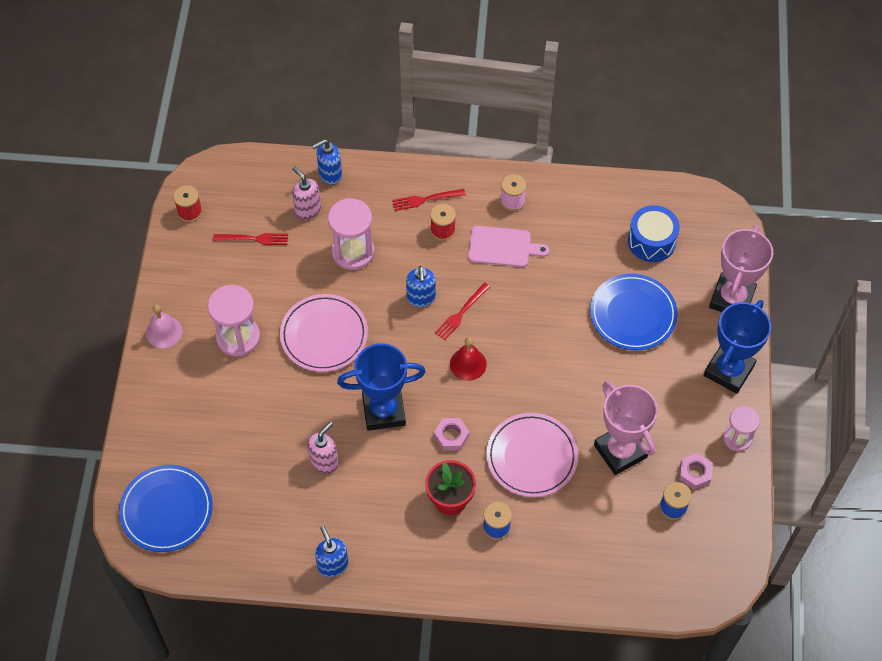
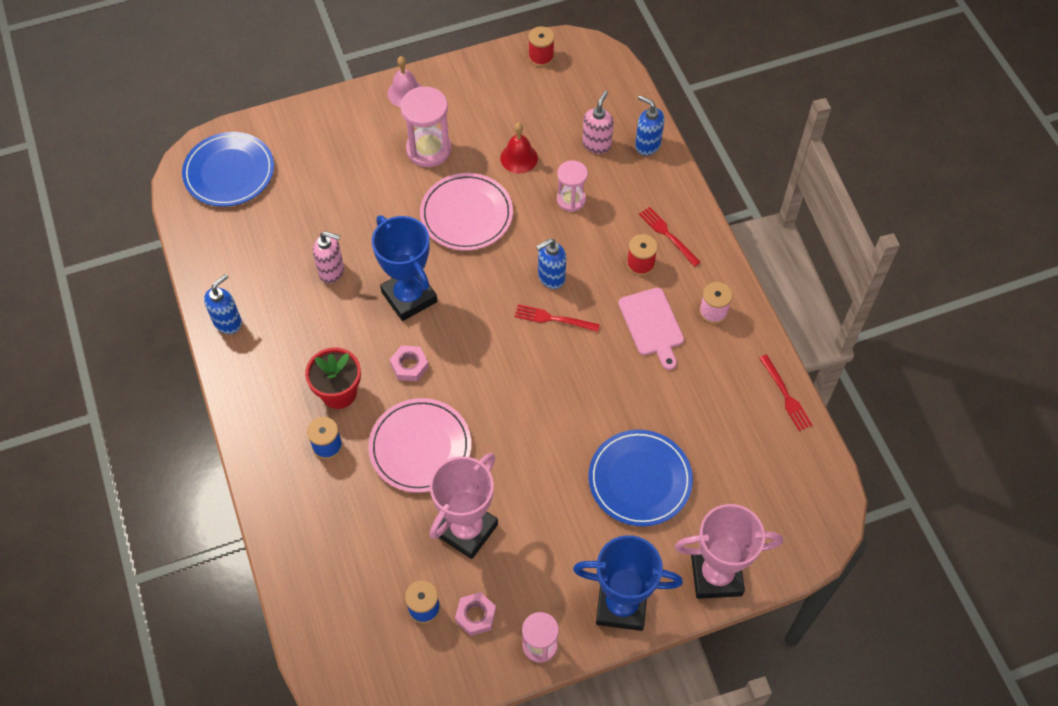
camera: 65 degrees right, 0 degrees up
(254, 239) = (540, 117): red fork -> red fork (786, 396)
(353, 252) = (571, 199): pink hourglass -> pink hourglass, size x0.64
(468, 364) = (498, 348): red bell -> red bell (519, 158)
(651, 241) = (743, 464): blue drum -> none

